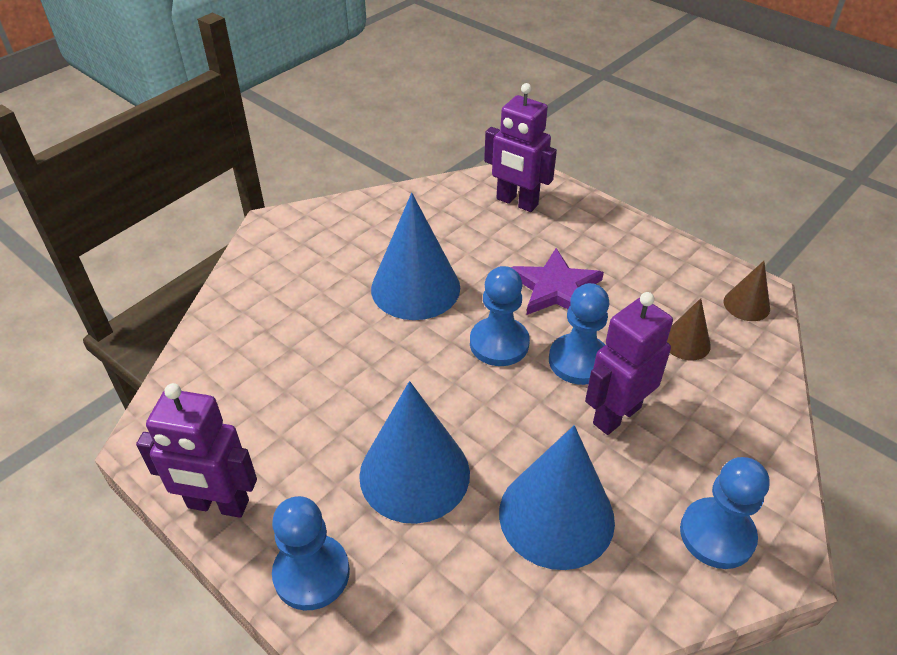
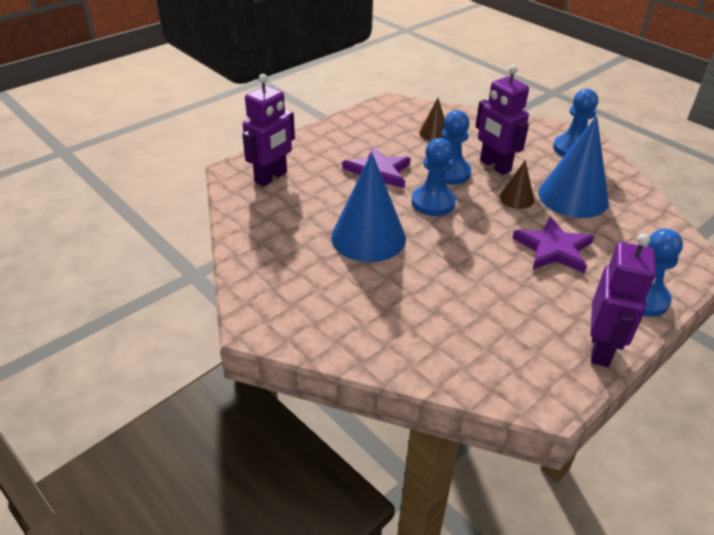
camera: 85 degrees left, 5 degrees down
(414, 474) = (553, 249): blue cone -> purple star
(746, 305) = (402, 108): brown cone -> brown cone (516, 198)

